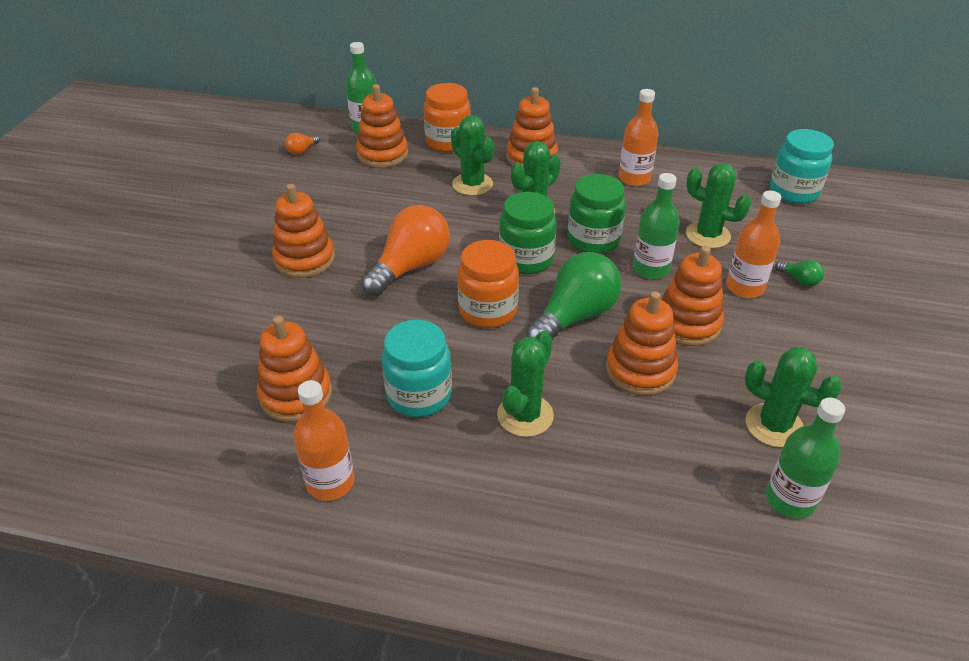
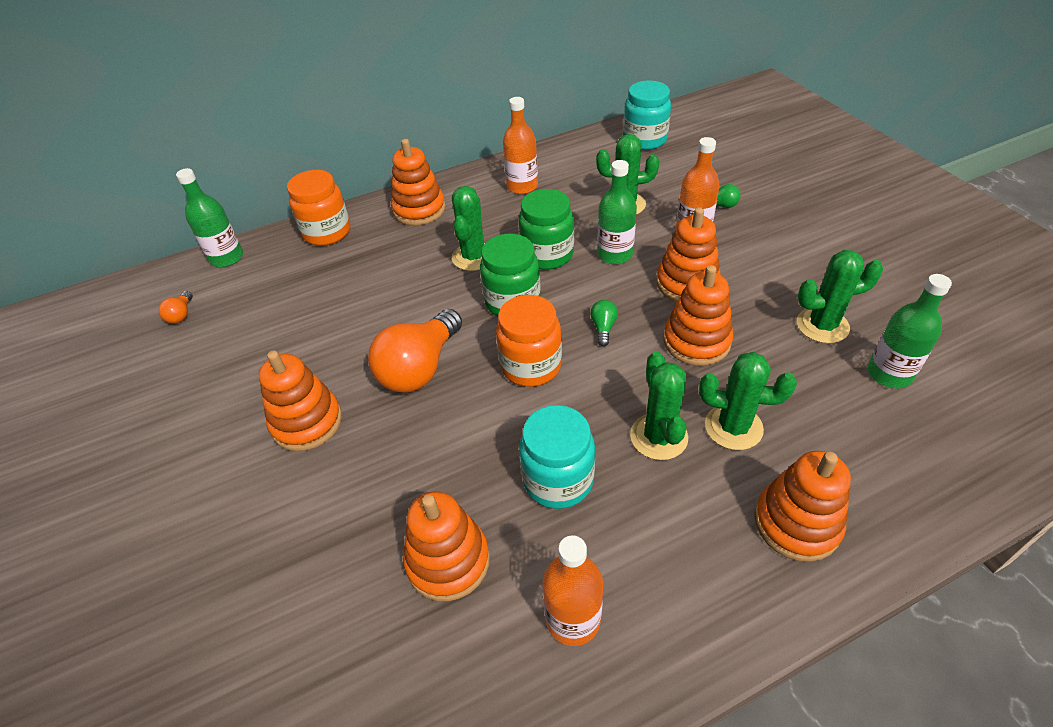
camera: 35 degrees left, 5 degrees up
(382, 154) = (274, 276): orange stacking toy -> orange stacking toy (796, 523)
(410, 267) = (420, 368): orange light bulb -> orange light bulb turned 150 degrees counterclockwise
(472, 184) = (393, 260): green cactus -> green cactus (733, 427)
(574, 316) = (603, 328): green light bulb -> green light bulb, size x0.43

